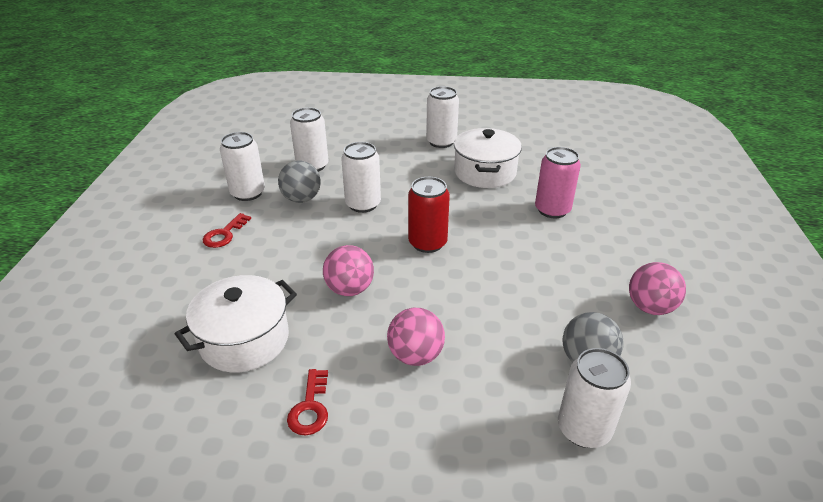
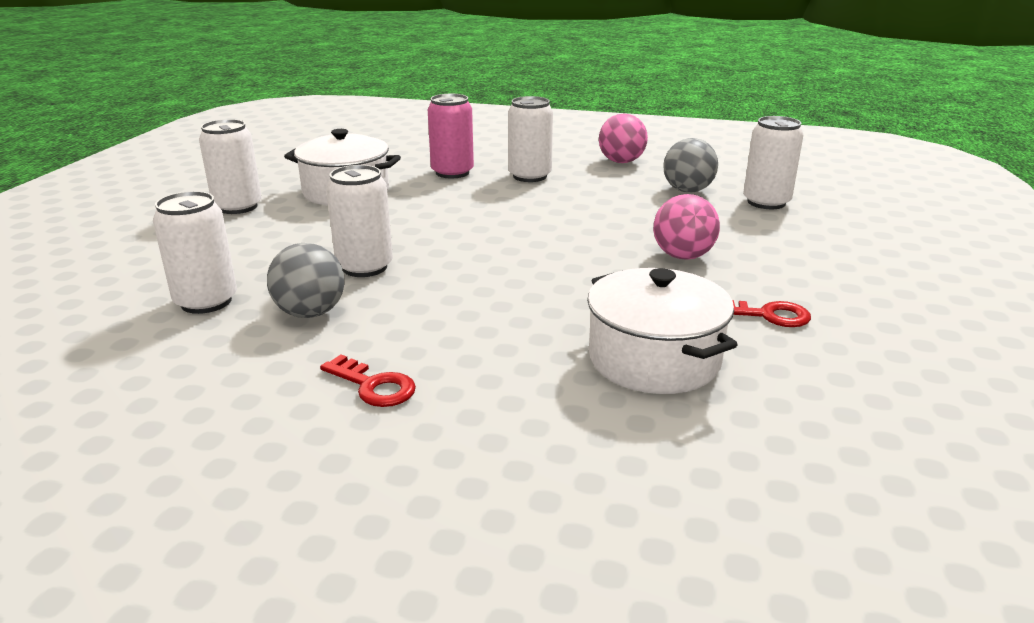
camera: 80 degrees left, 10 degrees down
(248, 193) = (246, 365): white can -> white can (530, 176)
(350, 289) = (561, 285): pink ball -> none
(427, 243) = (483, 235): red can -> none

